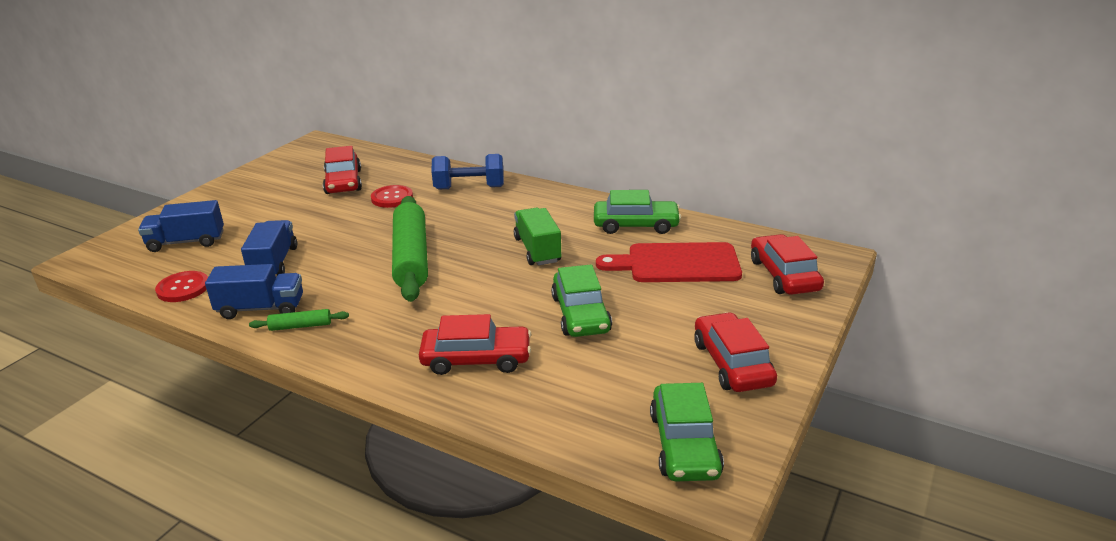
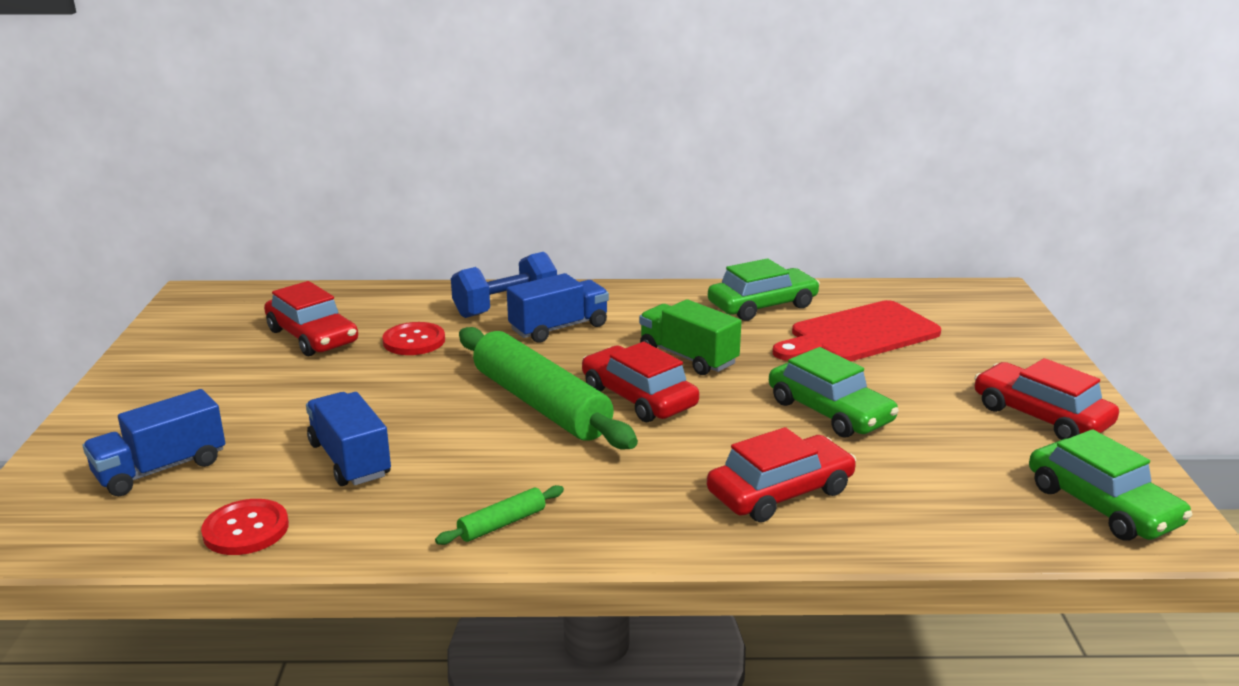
camera: 30 degrees left, 5 degrees down
(261, 308) = (412, 520): blue truck -> blue truck (559, 328)
(784, 275) = (975, 320): red car -> red car (638, 397)

